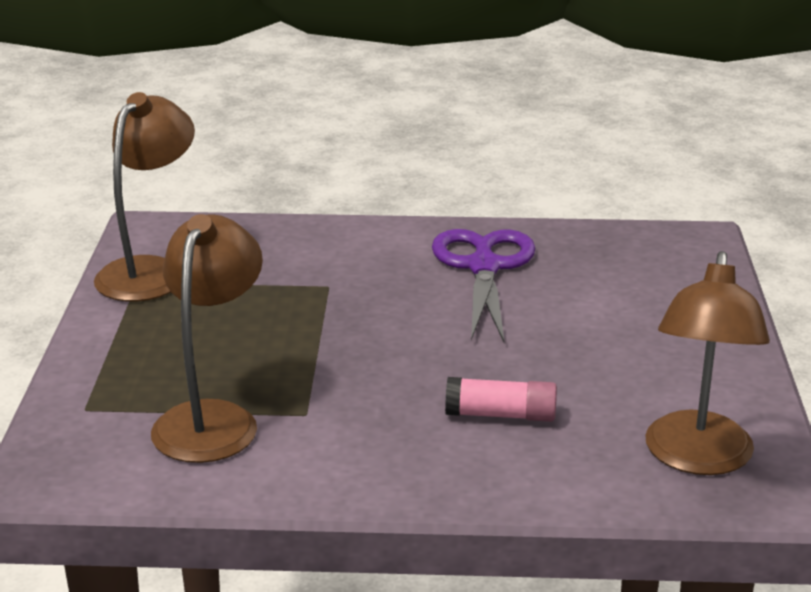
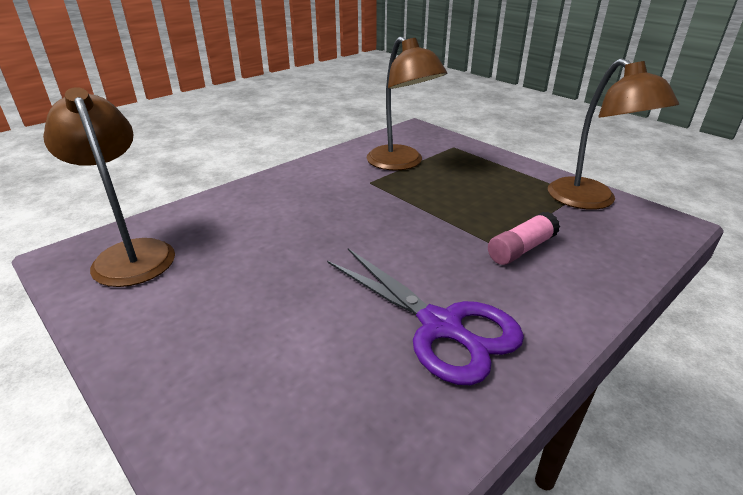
camera: 135 degrees right, 5 degrees up
(501, 415) = (274, 223): pink glue stick -> pink glue stick (521, 249)

